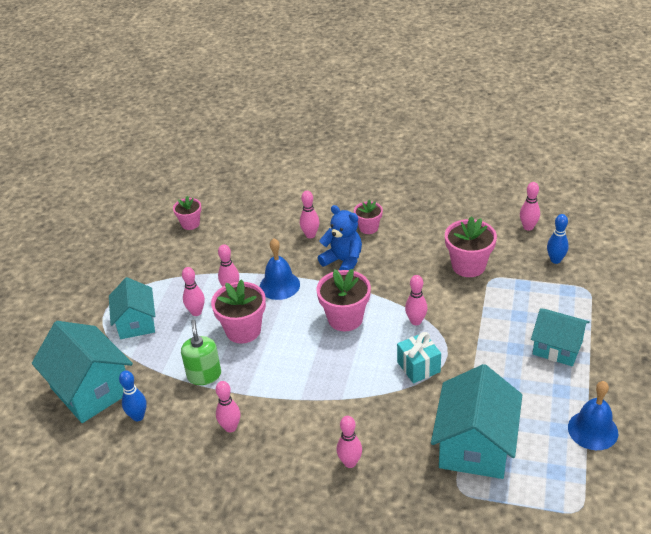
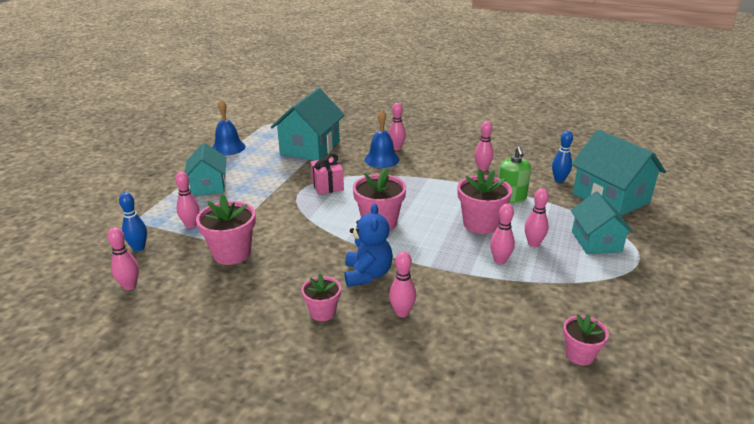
camera: 175 degrees left, 10 degrees down
(279, 285) = (444, 258): blue bell -> blue bell (382, 159)
(343, 261) = (367, 274): blue teddy bear -> blue teddy bear turned 135 degrees counterclockwise
(416, 321) = (314, 214): pink bowling pin -> pink bowling pin (191, 225)
(418, 367) = (327, 186): turquoise gift -> pink gift
(557, 348) = (208, 186): turquoise house -> turquoise house turned 45 degrees clockwise

